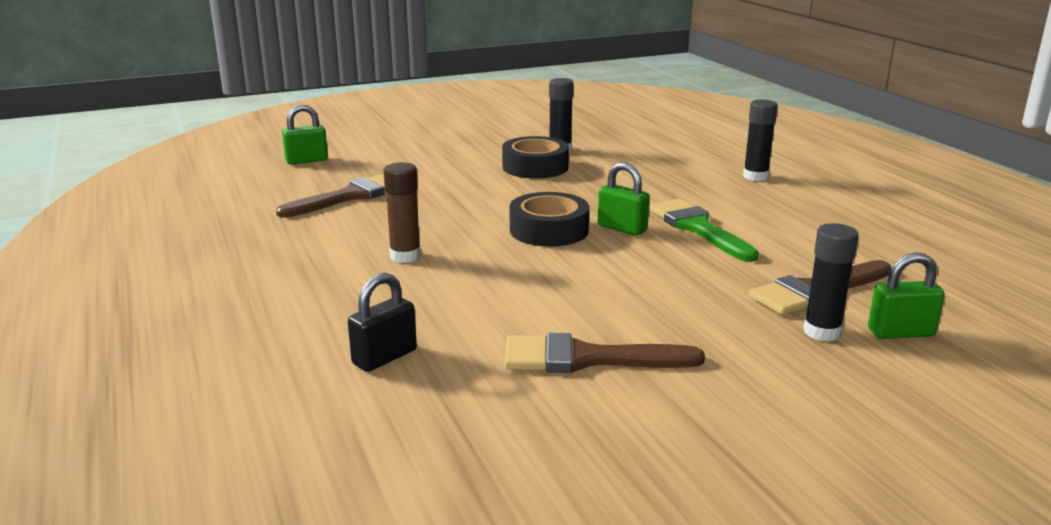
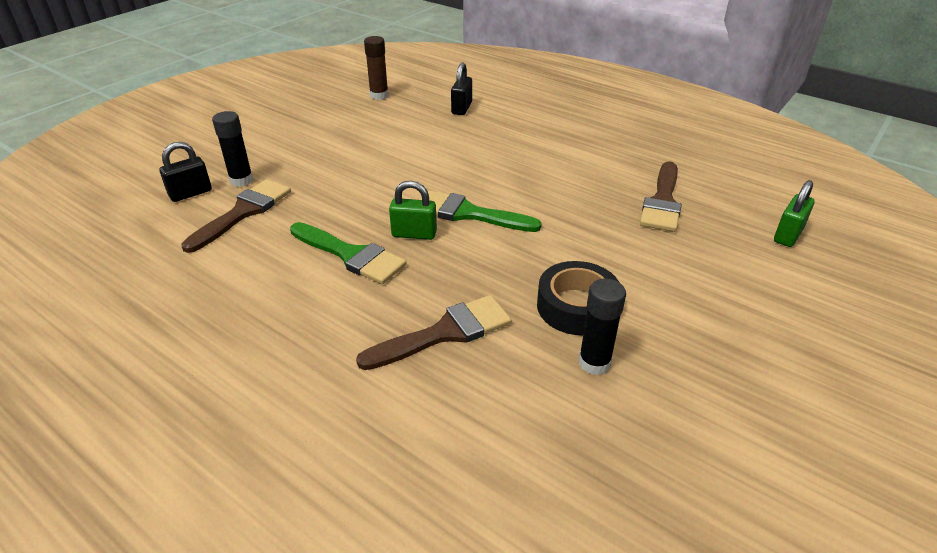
camera: 150 degrees right, 15 degrees up
(405, 256) = (534, 161): brown glue stick -> brown glue stick (379, 95)
(549, 230) = (468, 213): black tape -> green brush
(587, 358) = (367, 132): brown brush -> brown brush (445, 333)
(755, 177) = (318, 382): black glue stick -> none
(900, 333) = (190, 193): green padlock -> black padlock

